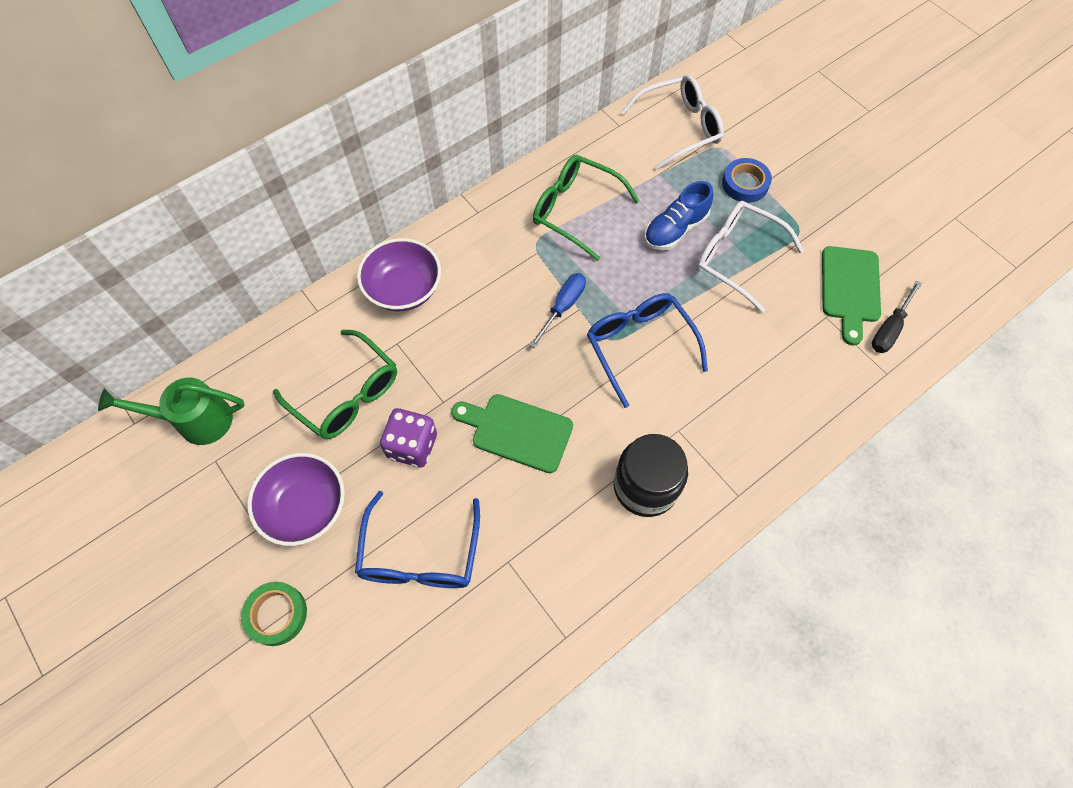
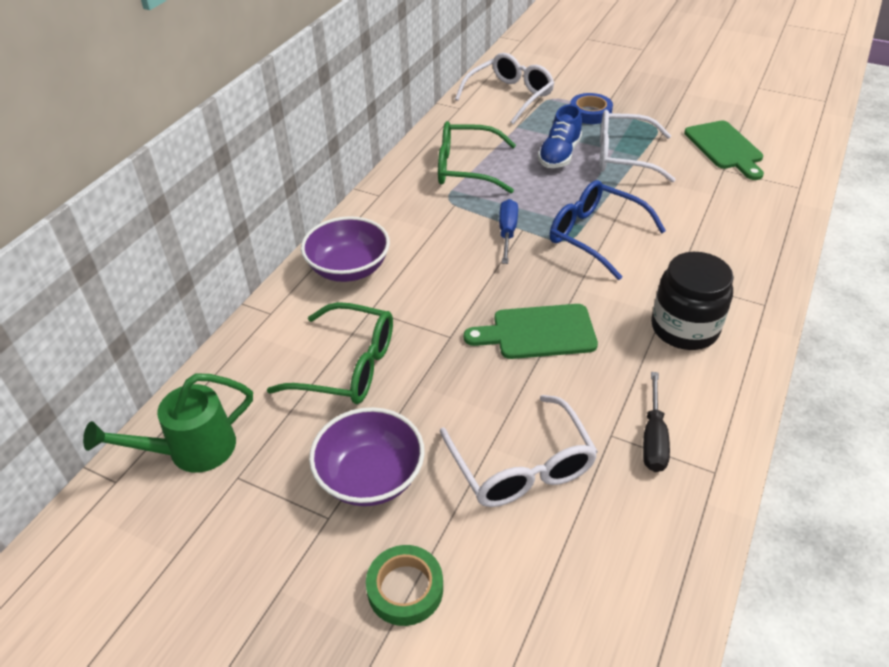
camera: 25 degrees left, 20 degrees down
(412, 446) = (446, 381): purple dice -> none
(420, 555) = (522, 466): blue glasses -> white glasses
(889, 329) = (775, 161): black screwdriver -> black screwdriver (653, 438)

